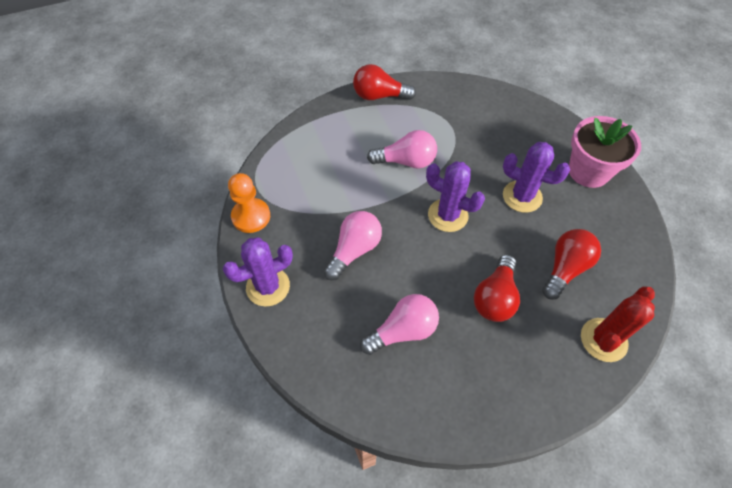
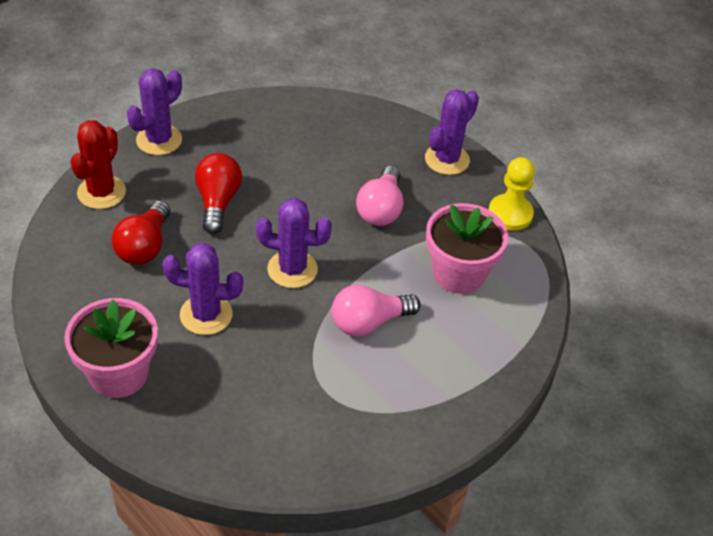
camera: 155 degrees right, 10 degrees down
(251, 216) = (510, 214): orange pawn -> yellow pawn
(323, 179) = (458, 273): none -> pink flower pot
(379, 96) = (453, 414): red light bulb -> none
(403, 331) = (300, 156): pink light bulb -> none
(542, 396) = (159, 140): none -> purple cactus

